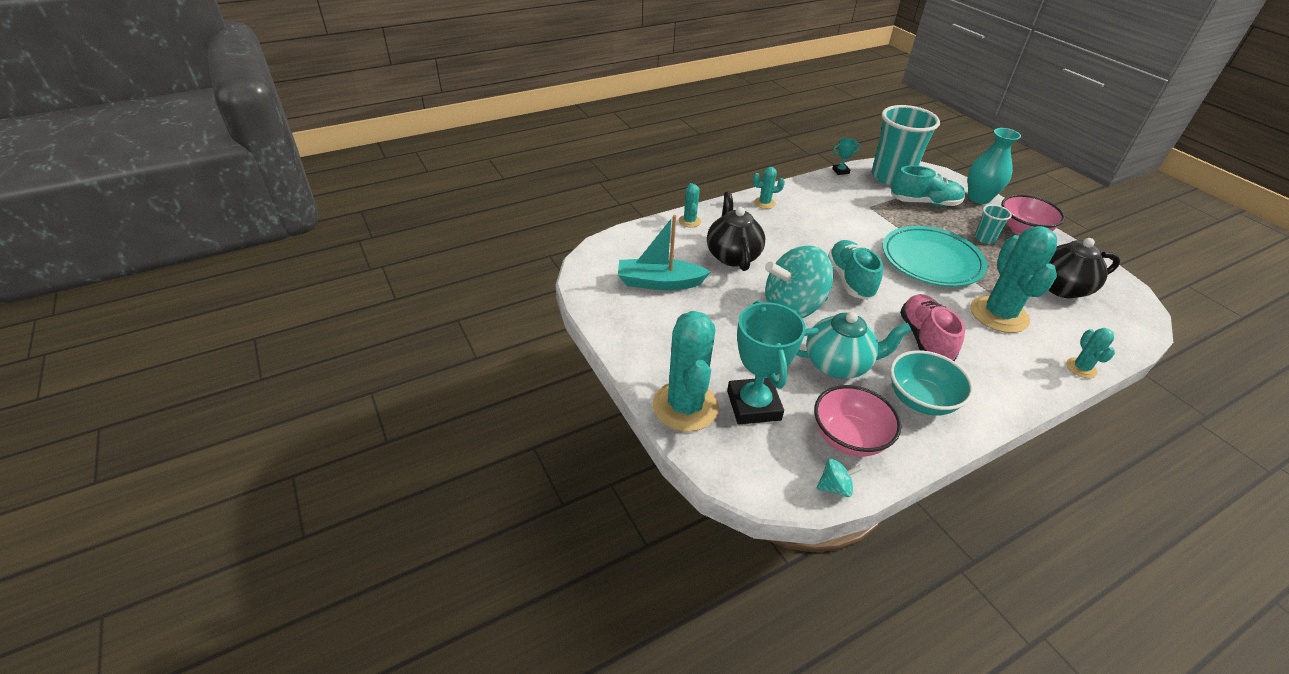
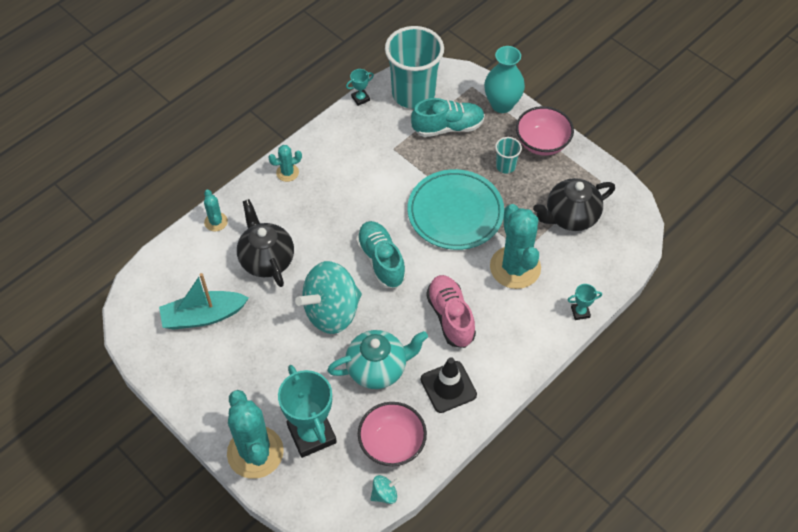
camera: 15 degrees left, 15 degrees up
(921, 400) = (448, 387): turquoise bowl -> black traffic cone
(1081, 368) = (580, 312): turquoise cactus -> turquoise trophy

